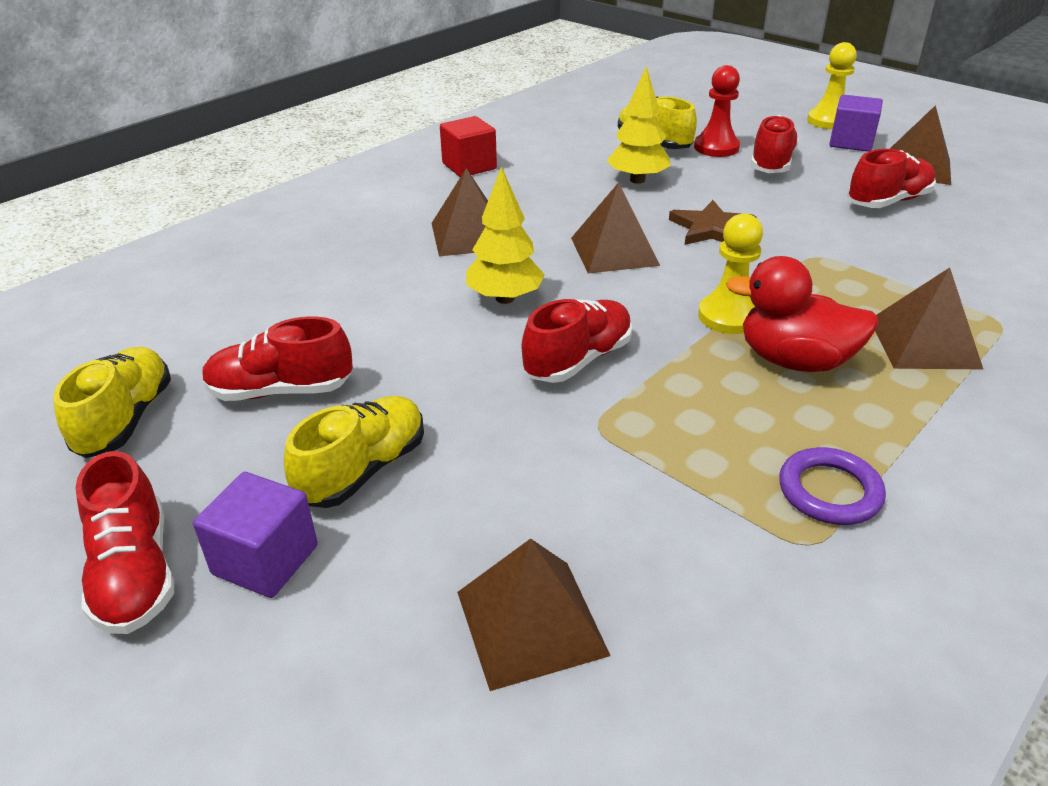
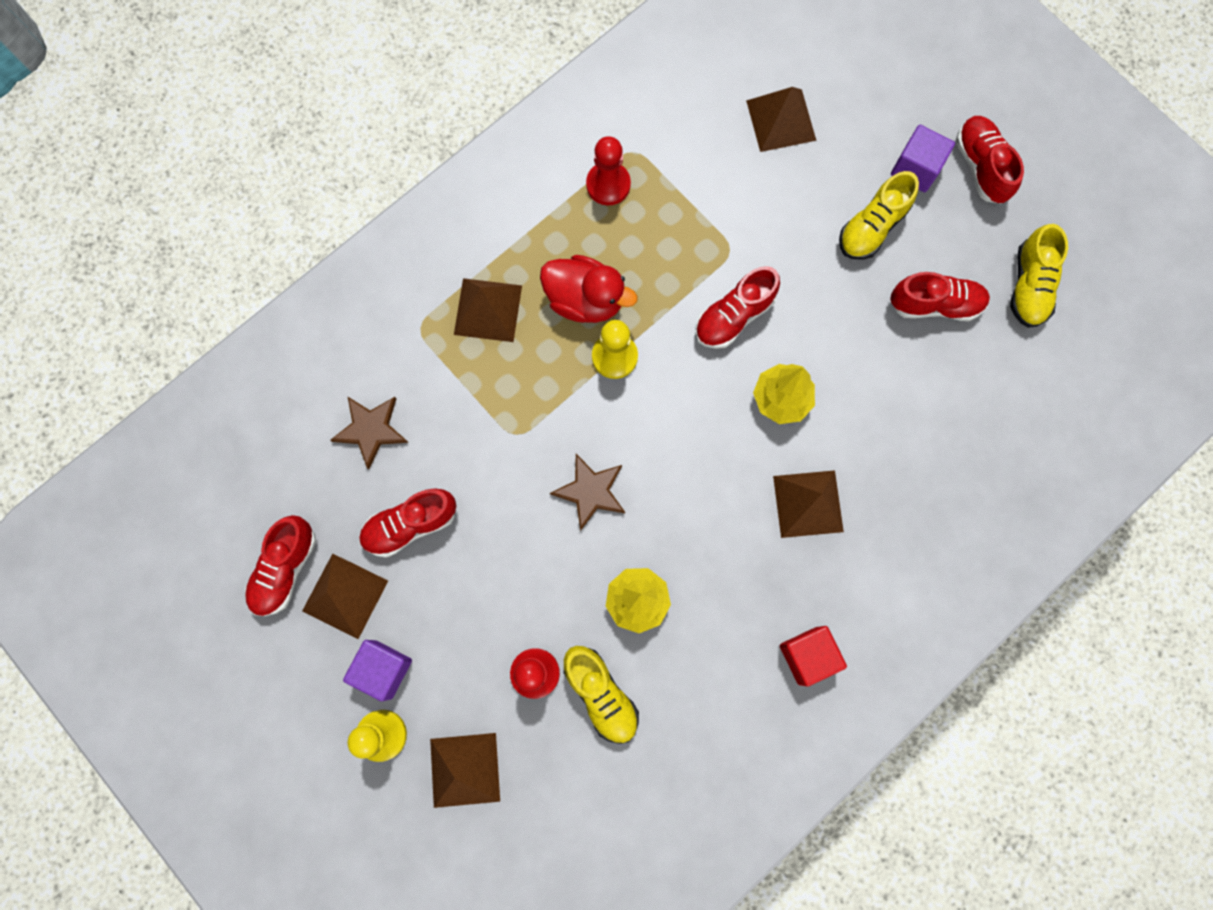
camera: 175 degrees left, 40 degrees up
(614, 251) = (684, 462): brown pyramid -> brown pyramid (465, 770)
(771, 163) = (489, 624): red shoe -> red shoe (285, 569)
(829, 491) = (608, 184): purple ring -> red pawn
(985, 249) = (371, 430): none -> brown star

